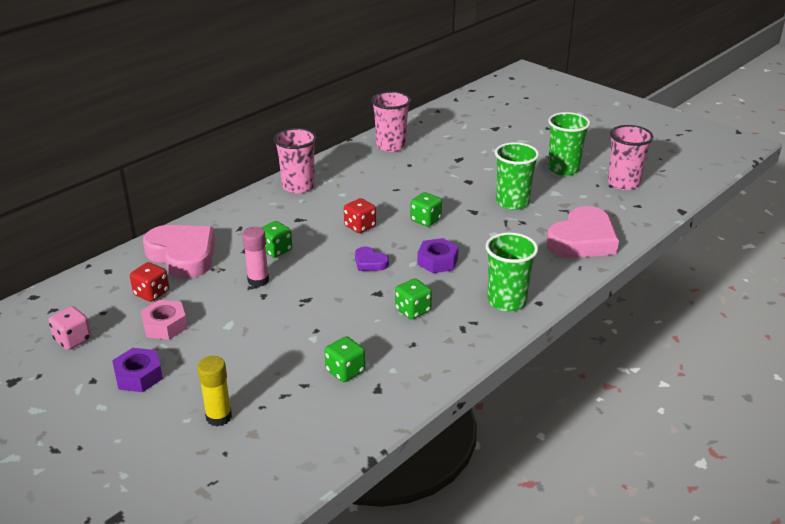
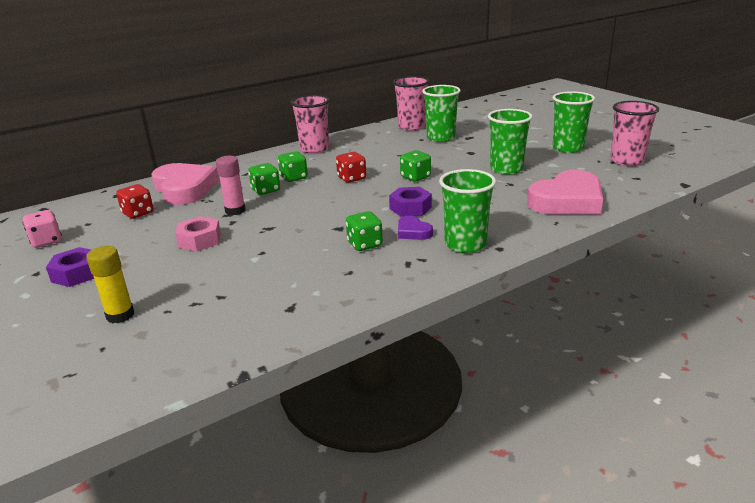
camera: 15 degrees right, 5 degrees down
(165, 325) = (130, 237): pink nut -> pink nut (200, 240)
(345, 371) = (267, 289): green dice -> green dice (294, 178)
(370, 262) = (345, 204): purple heart -> purple heart (413, 232)
(429, 161) = (441, 138): none -> green cup

